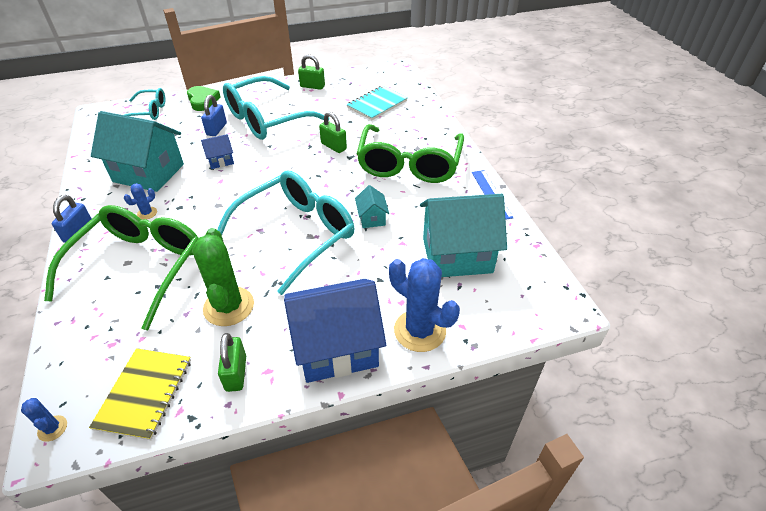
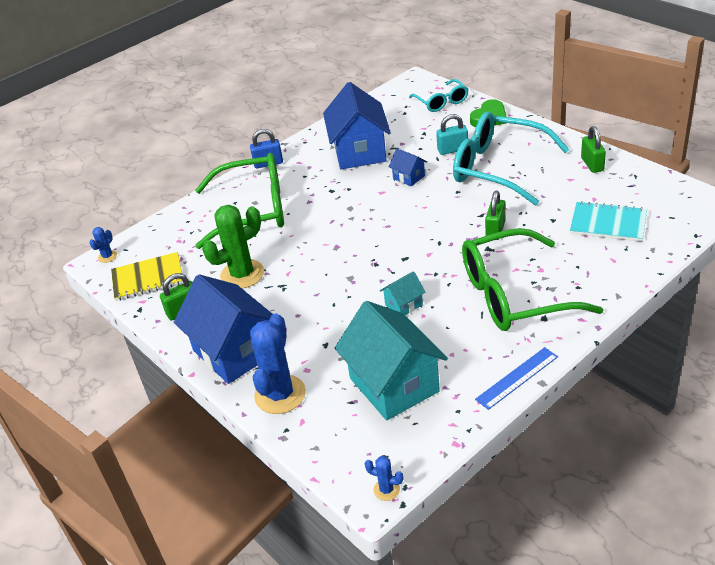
camera: 70 degrees right, 5 degrees down
(147, 213) = (312, 179): blue cactus -> blue cactus (386, 490)
(148, 173) = (359, 152): turquoise house -> blue house
(216, 129) = (452, 149): blue padlock -> turquoise padlock
(297, 234) = (347, 269): turquoise glasses -> none

